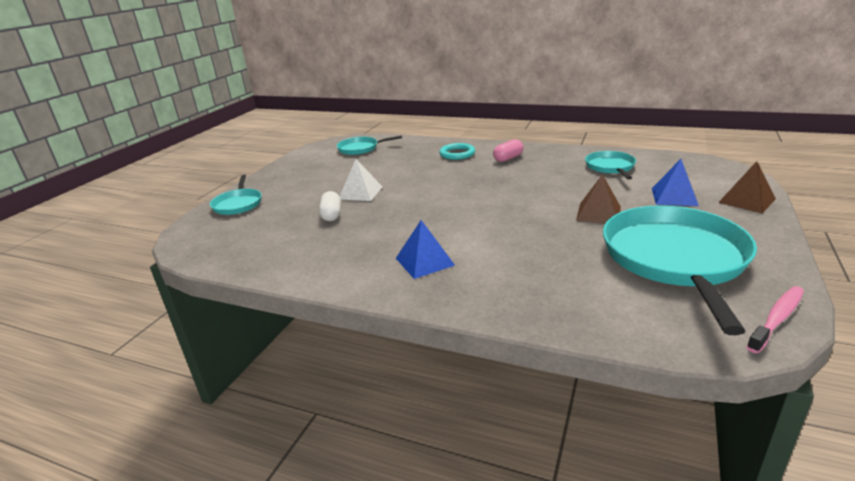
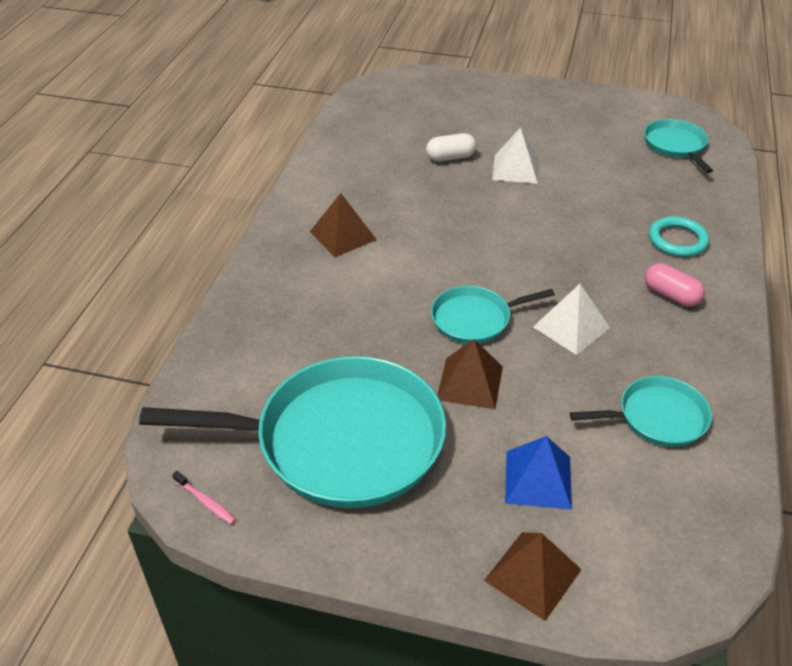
camera: 80 degrees right, 15 degrees up
(238, 204) = (474, 90): turquoise pan -> turquoise pan (475, 319)
(424, 261) = (342, 235): blue pyramid -> brown pyramid
(538, 183) = (571, 327): none -> white pyramid
(777, 319) = (205, 501): pink toothbrush -> pink toothbrush, size x0.57

